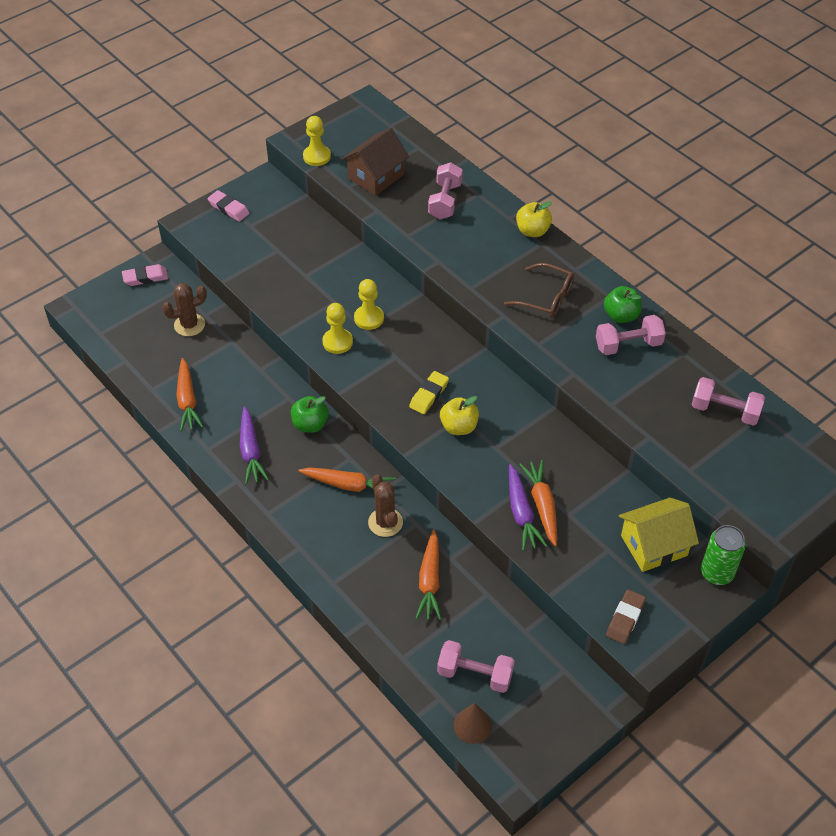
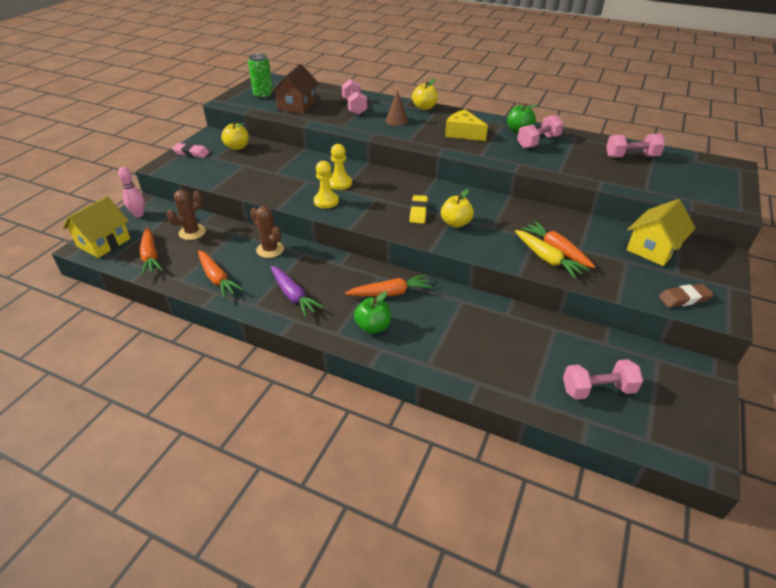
camera: 25 degrees left, 10 degrees down
(97, 308) = (103, 242): none -> yellow house
(145, 278) = (139, 214): pink eraser -> pink bowling pin
(284, 215) = (237, 147): none -> yellow apple
(310, 424) = (331, 264): green apple -> green apple (373, 327)
(317, 156) = (247, 105): yellow pawn -> none
(385, 522) = (438, 308): brown cactus -> brown cactus (270, 250)
(430, 581) = (504, 335): orange carrot -> orange carrot (151, 256)
(472, 725) = (632, 431): brown cone -> brown cone (396, 120)
(521, 513) = (547, 259): purple carrot -> yellow carrot
(546, 298) = (463, 133): brown glasses -> yellow cheese
(625, 619) = (684, 298): brown eraser -> brown eraser turned 75 degrees clockwise
(717, 573) = (708, 250): green can -> green can (263, 95)

